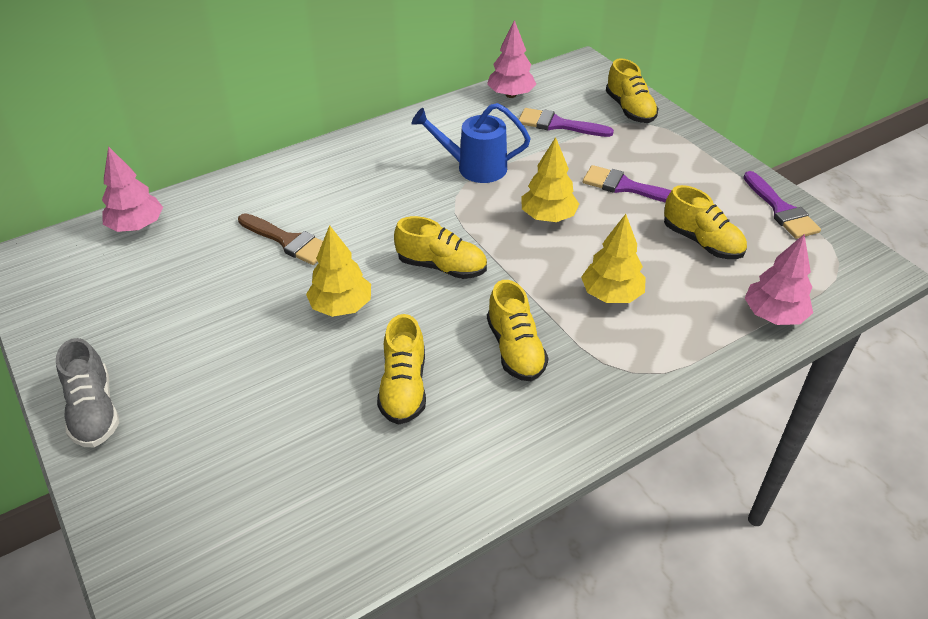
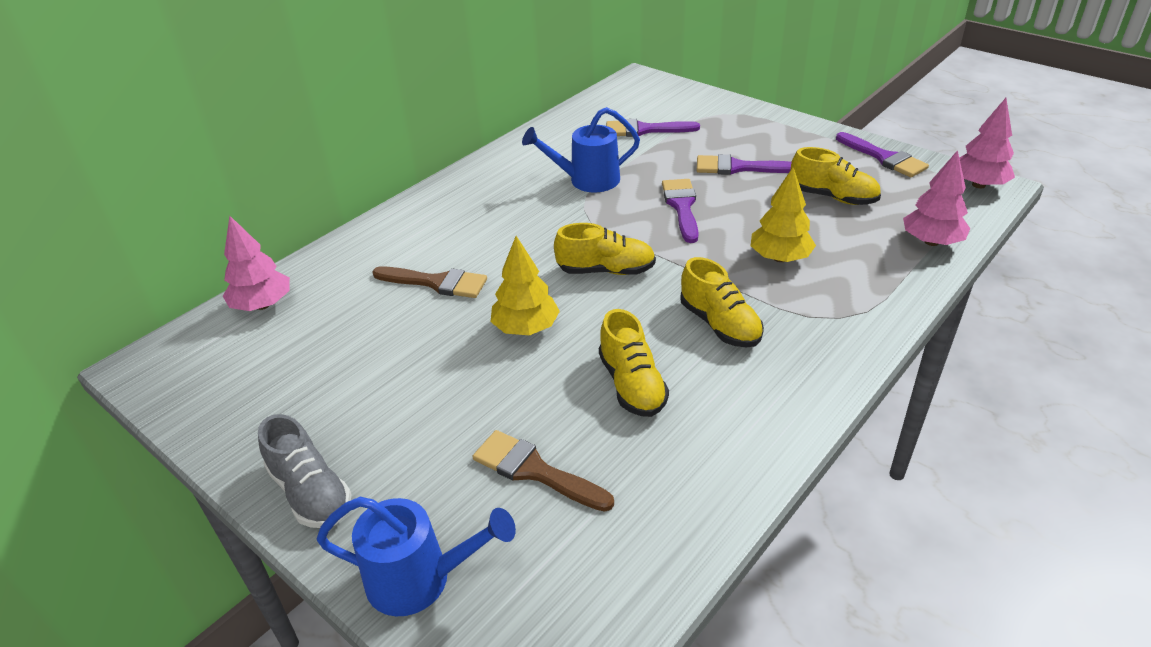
camera: 15 degrees left, 5 degrees down
(141, 514) = (421, 579): none -> blue watering can
(279, 445) = (535, 471): none -> brown brush
(511, 95) = (585, 114): pink tree -> pink tree (978, 185)
(548, 217) = (682, 207): yellow tree -> purple brush
(629, 109) = (702, 105): yellow shoe -> none

